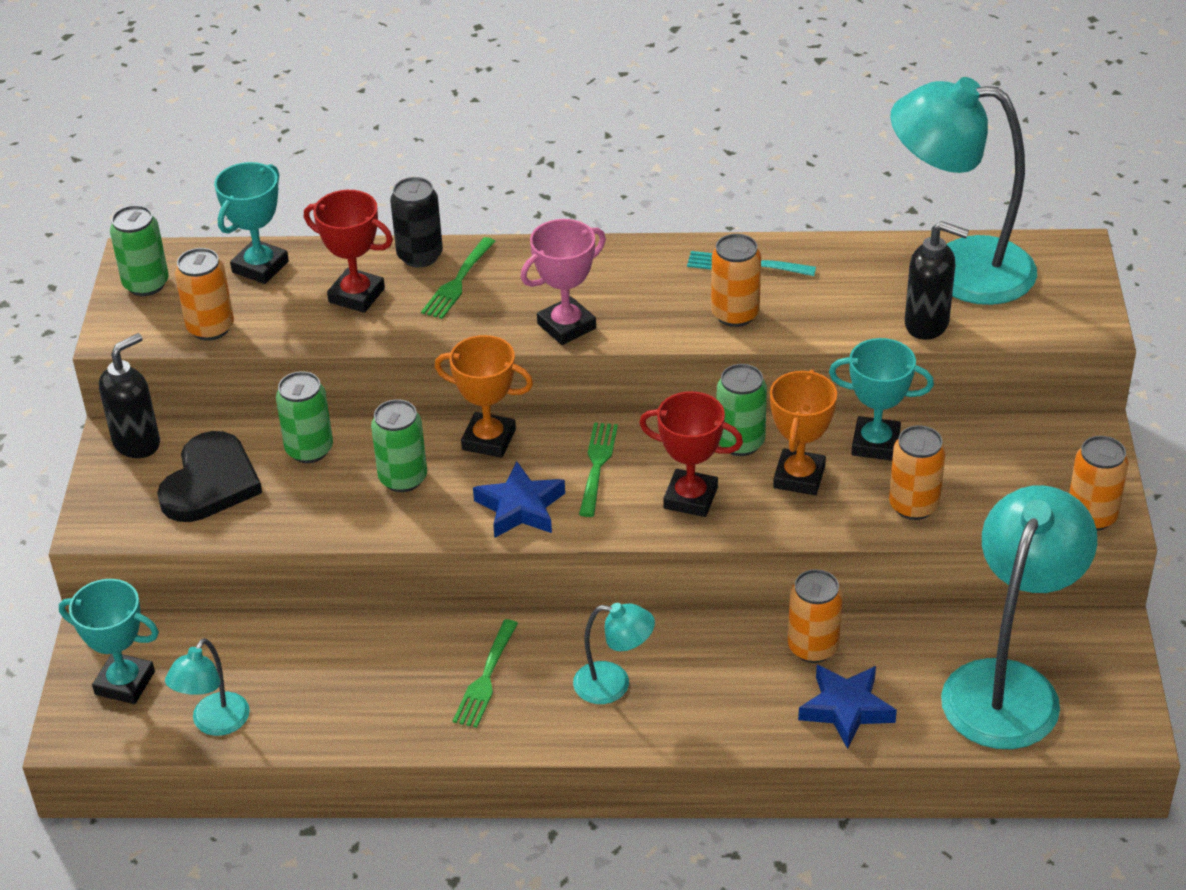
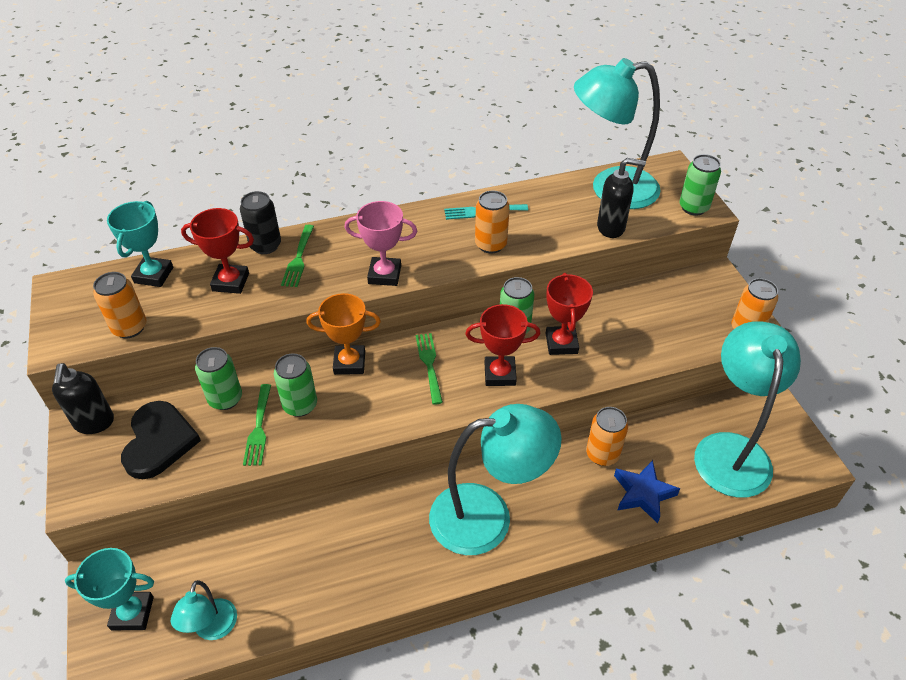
camera: 20 degrees left, 5 degrees up
(137, 443) = (94, 423): black soap dispenser -> black soap dispenser turned 150 degrees clockwise
(146, 284) = (71, 304): green can -> green can (693, 207)
(486, 678) = (399, 535): green fork -> green fork (258, 428)
(520, 507) = (390, 408): blue star -> none
(566, 326) = (384, 275): pink trophy -> pink trophy turned 60 degrees clockwise
(614, 684) = (488, 516): turquoise lamp -> turquoise lamp, size x2.06
(799, 477) = (561, 343): orange trophy -> red trophy
(875, 444) = (597, 310): turquoise trophy -> none
(913, 505) = (640, 346): orange can -> none

